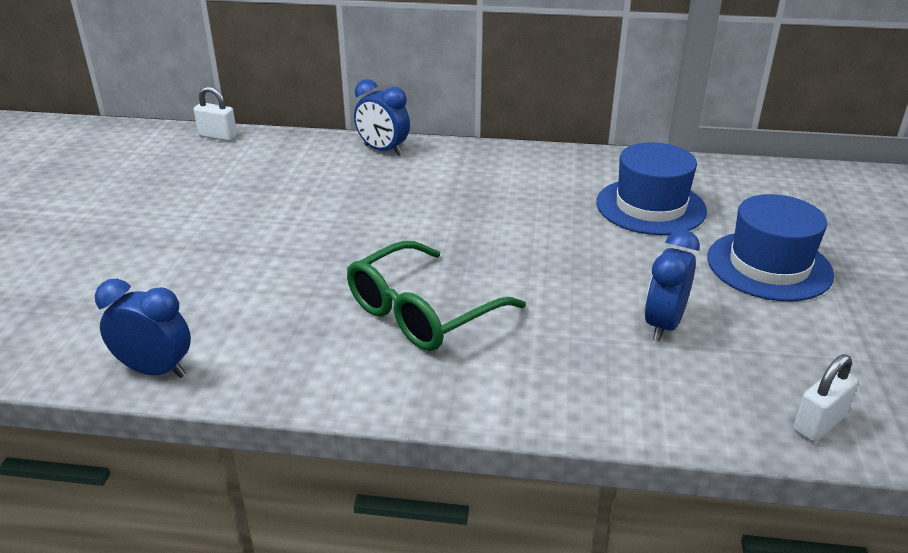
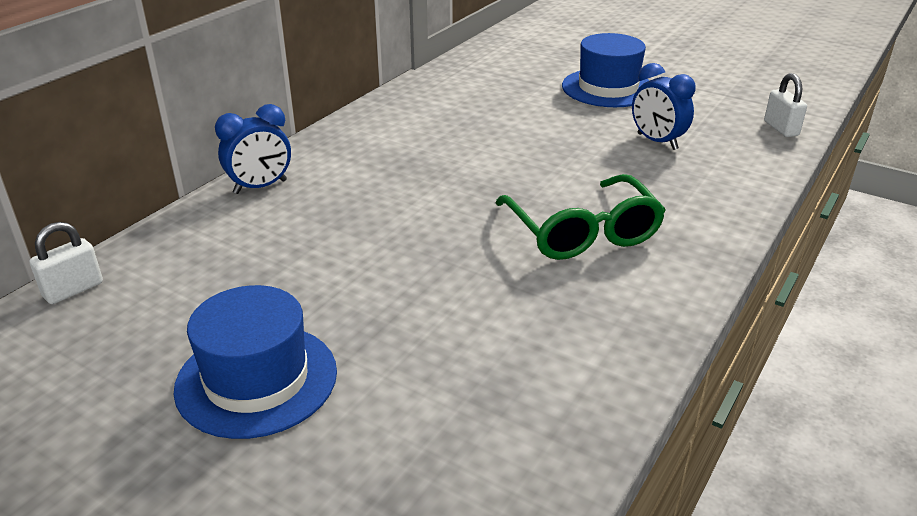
camera: 65 degrees left, 0 degrees up
(155, 370) = (593, 410): blue clock -> none
(650, 206) = (497, 100): blue hat -> blue hat (256, 379)

